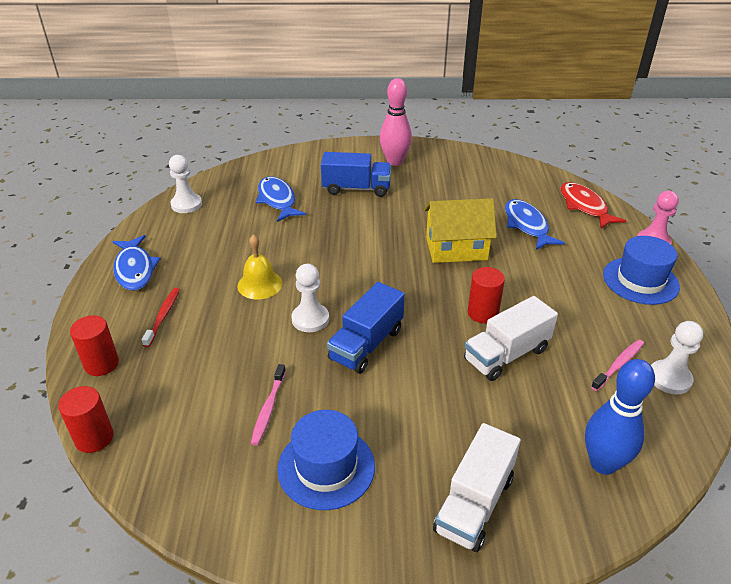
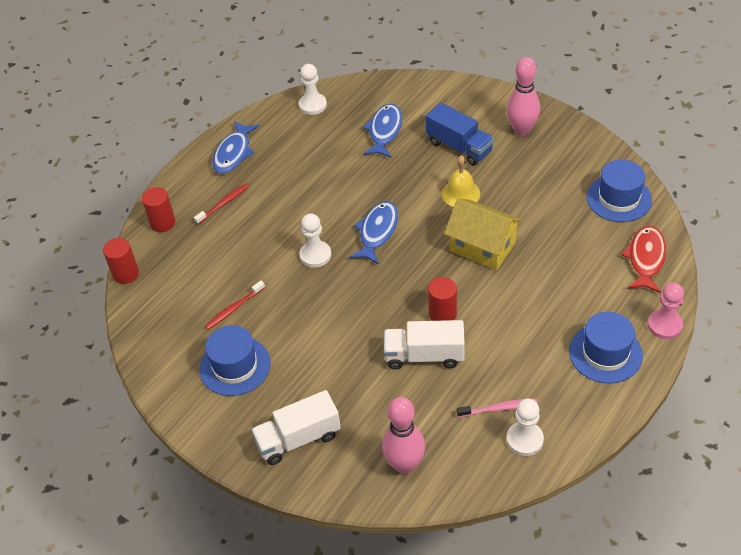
camera: 40 degrees right, 10 degrees up
(260, 284) = (306, 208): yellow bell -> yellow bell (460, 193)
(268, 408) = (234, 308): pink toothbrush -> red toothbrush
(366, 344) = (335, 295): blue truck -> none
(518, 177) = (619, 198): none -> blue hat
(527, 225) = (568, 253): blue fish -> blue fish (377, 232)
(603, 463) = (404, 464): blue bowling pin -> pink bowling pin

